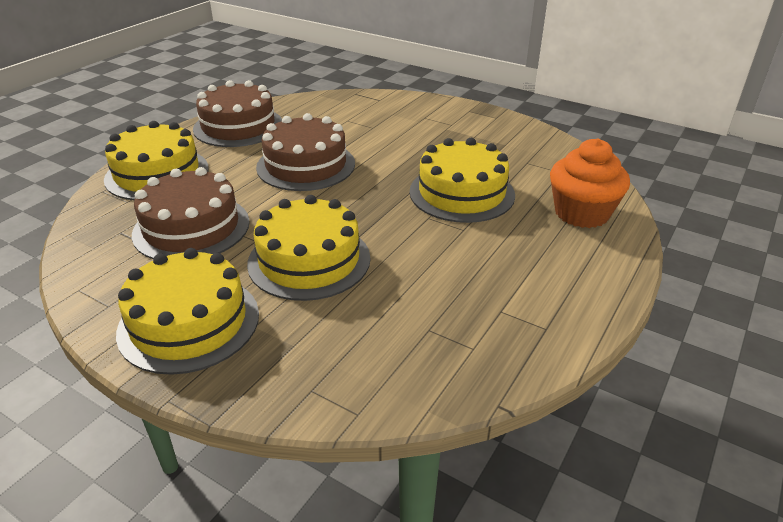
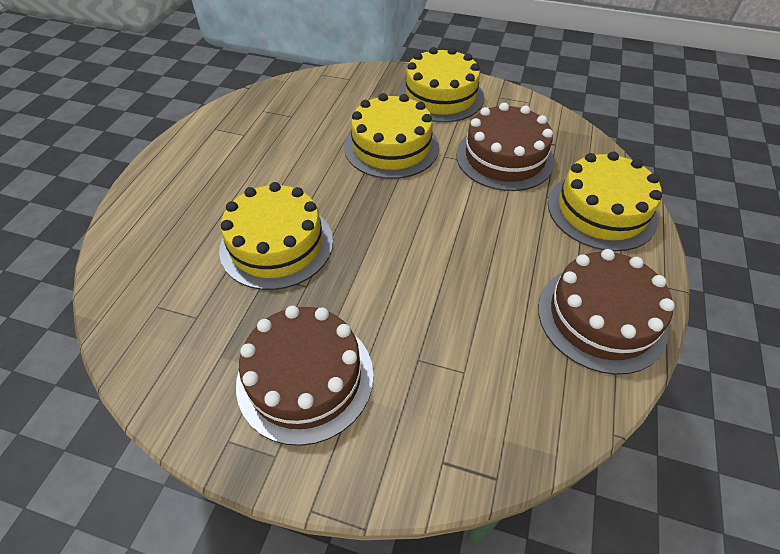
camera: 165 degrees right, 15 degrees up
(306, 165) = (460, 255): brown cake -> brown cake (305, 378)
(581, 213) = (154, 239): orange cupcake -> none

